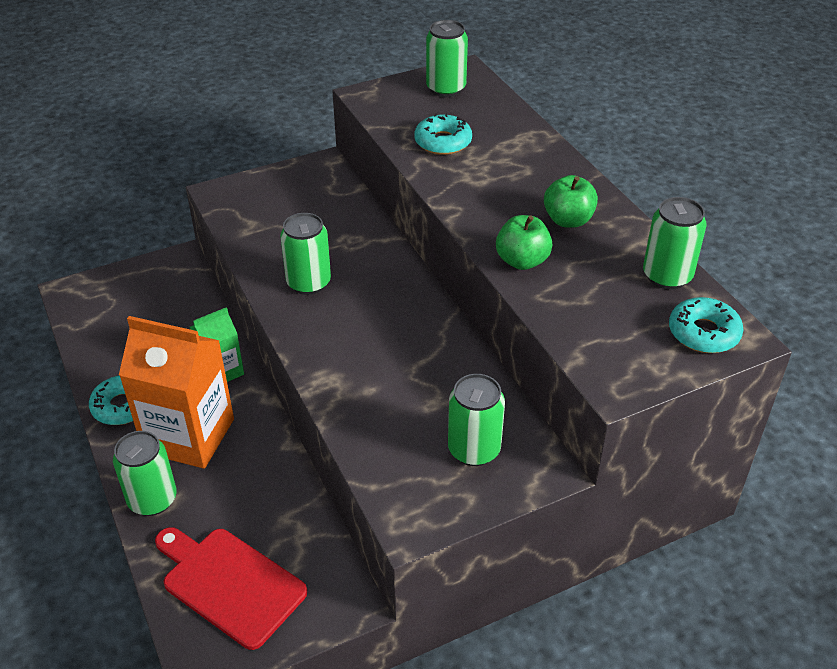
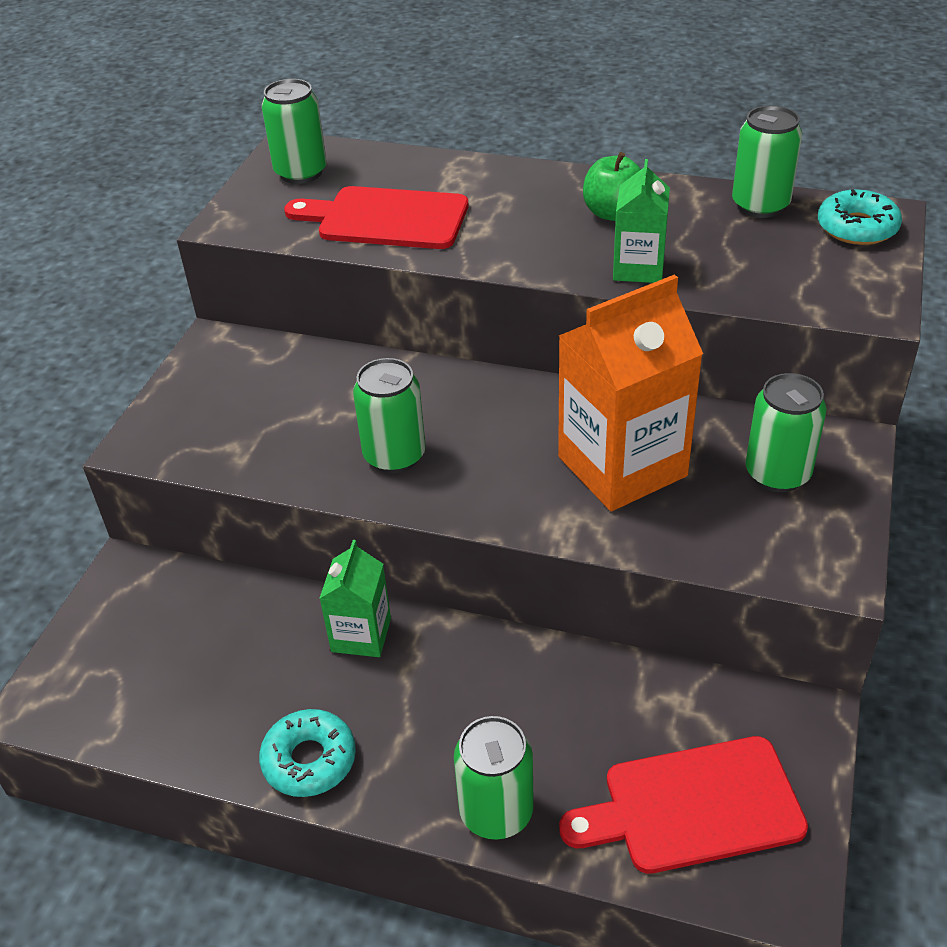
camera: 45 degrees left, 0 degrees up
(189, 436) = (431, 721): orange carton -> orange carton (622, 466)
(443, 142) = (386, 218): turquoise donut -> red cutting board
(522, 261) = (638, 268): green apple -> green carton

